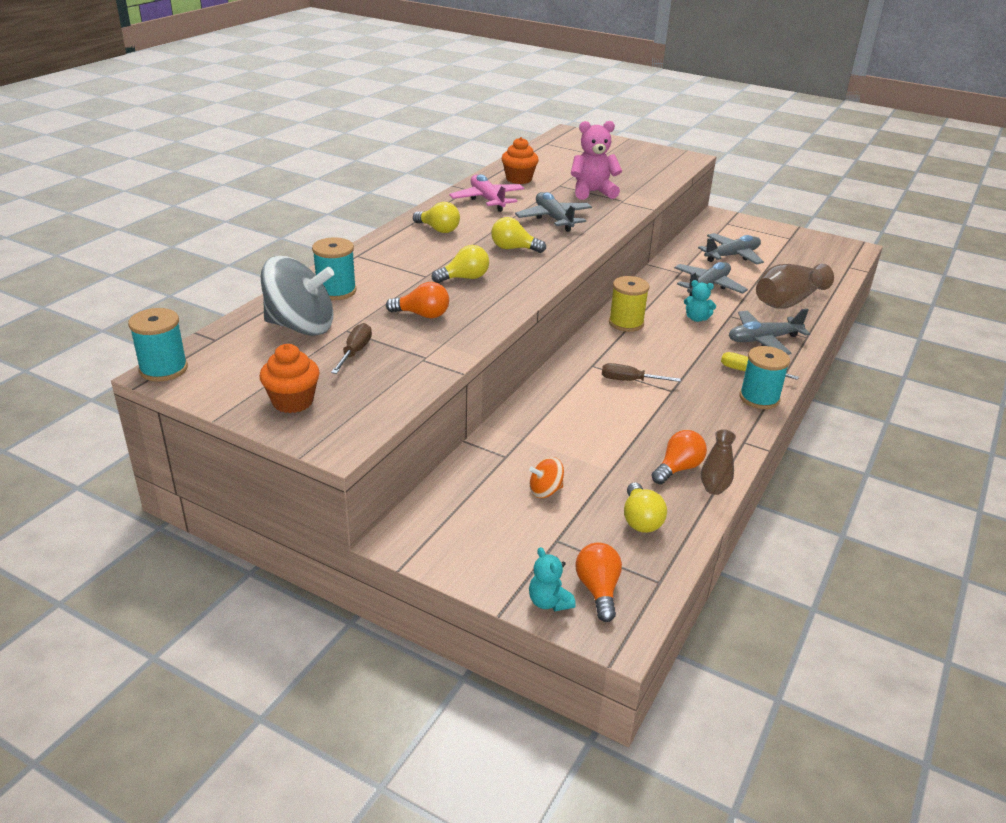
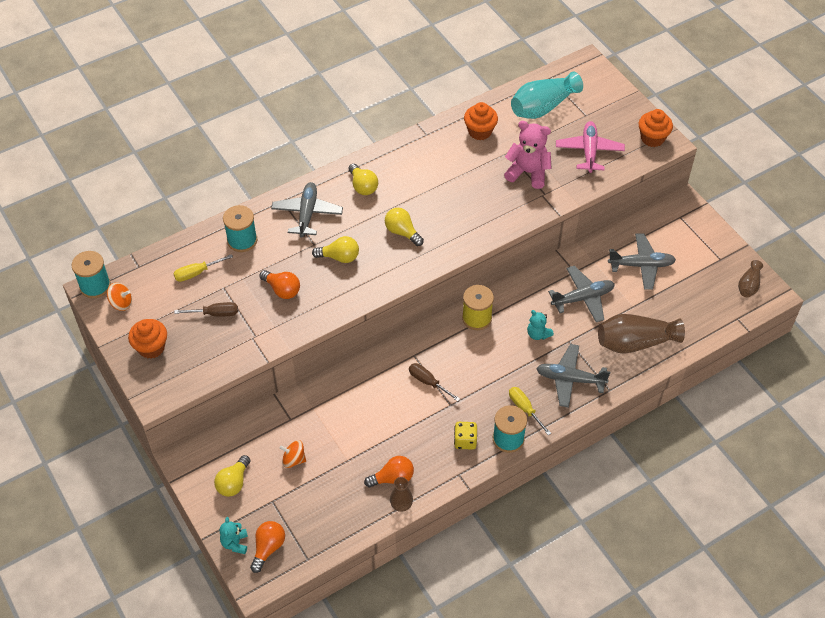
camera: 30 degrees right, 20 degrees up
(215, 374) = (121, 303): none -> orange spinning top
(301, 326) = (197, 273): grey spinning top -> yellow screwdriver
(355, 352) = (214, 314): brown screwdriver -> brown screwdriver turned 45 degrees clockwise
(487, 200) = (430, 155): pink plane -> pink plane (589, 151)
(554, 219) = (464, 202): grey plane -> grey plane (307, 214)
(560, 158) = (543, 107): none -> turquoise vase
(640, 520) = (334, 509): yellow light bulb -> yellow light bulb (233, 483)
(674, 157) = (652, 138): none -> orange cupcake
(719, 413) = (465, 441): none -> yellow dice
(831, 247) = (749, 285): none -> brown vase

